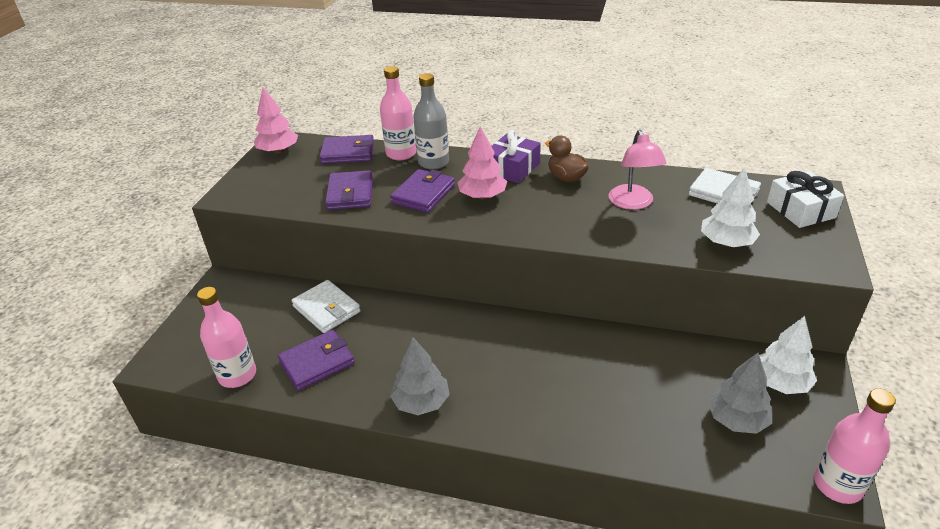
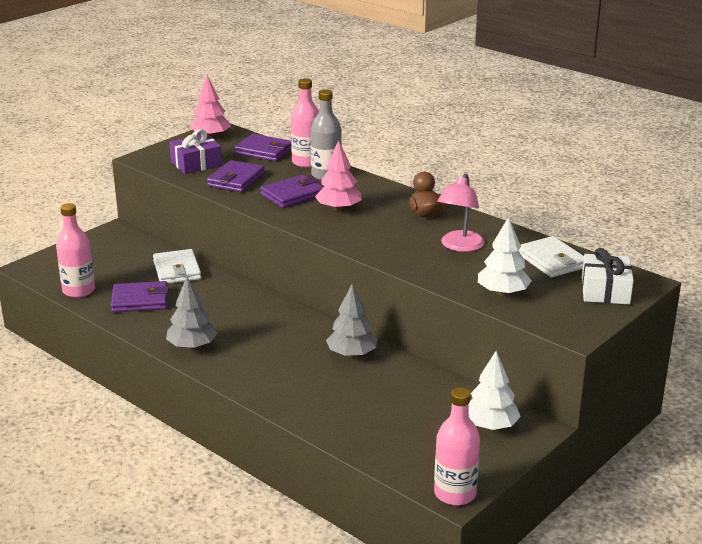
camera: 25 degrees right, 10 degrees down
(512, 168) = (387, 196): purple gift -> purple gift (196, 164)
(736, 419) = (423, 433): grey tree -> grey tree (352, 354)

